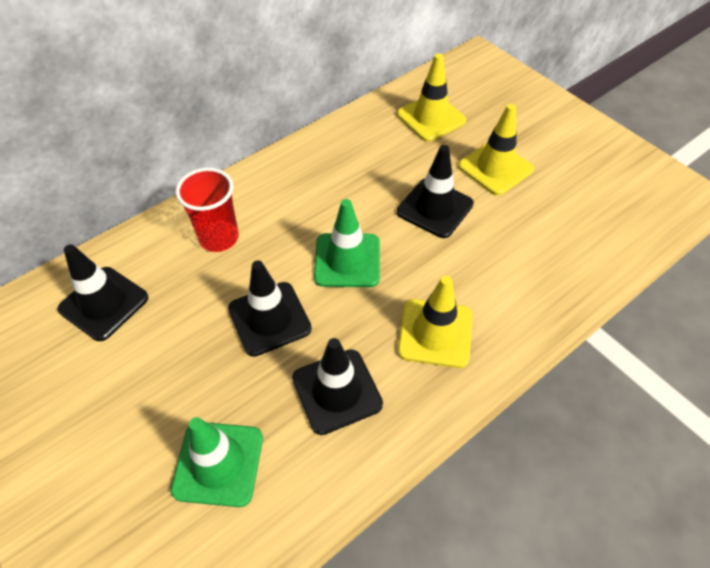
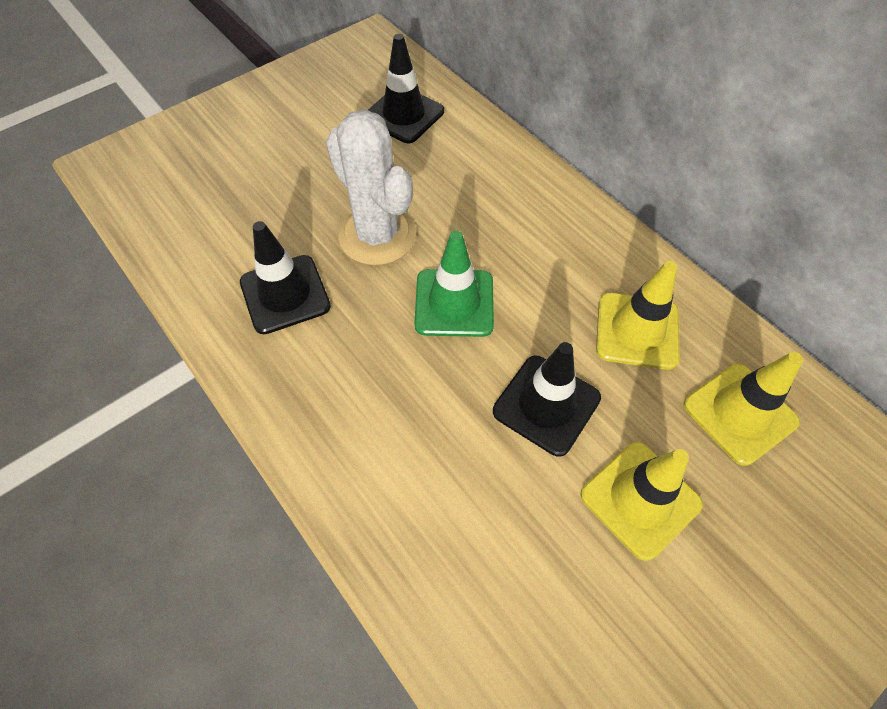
camera: 90 degrees right, 5 degrees up
(218, 463) = (230, 209): green traffic cone -> none
(219, 238) = (485, 187): red cup -> none
(269, 319) = (377, 235): black traffic cone -> white cactus
(435, 333) = (344, 390): yellow traffic cone -> yellow traffic cone (637, 331)

